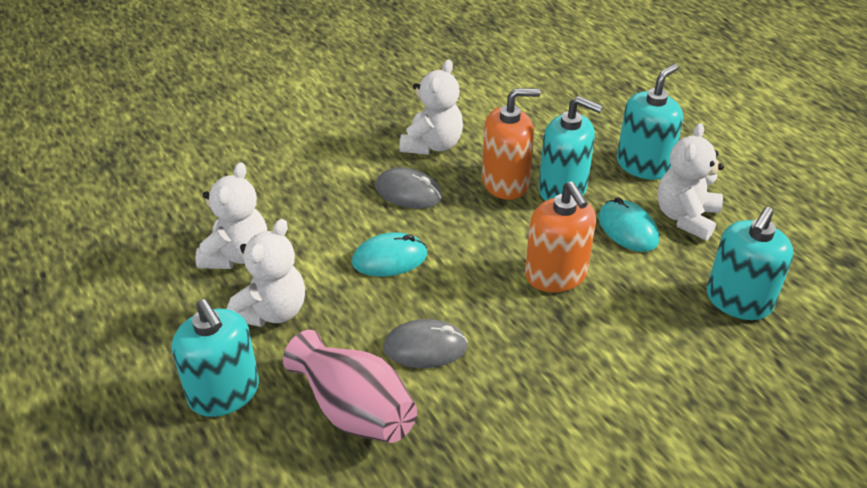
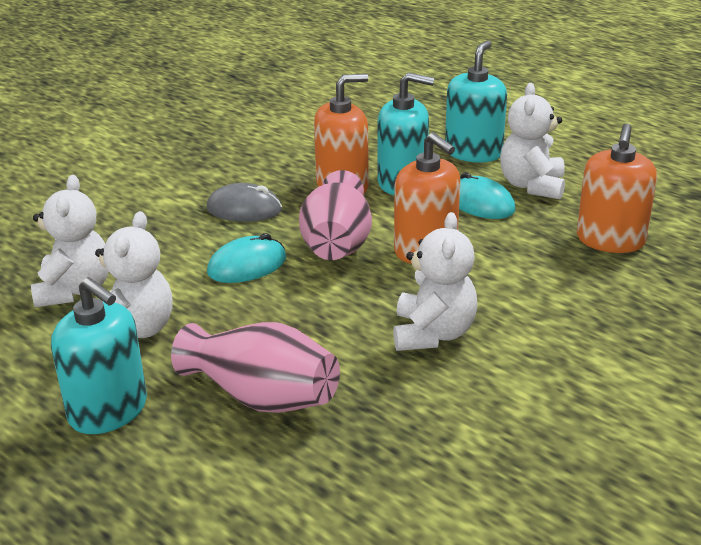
camera: 15 degrees left, 10 degrees down
(425, 347) = (316, 331): grey mouse -> none
(432, 145) = (253, 168): white teddy bear -> white teddy bear (433, 334)
(477, 251) = (337, 244): none -> pink vase
(738, 301) = (610, 240): turquoise soap dispenser -> orange soap dispenser

